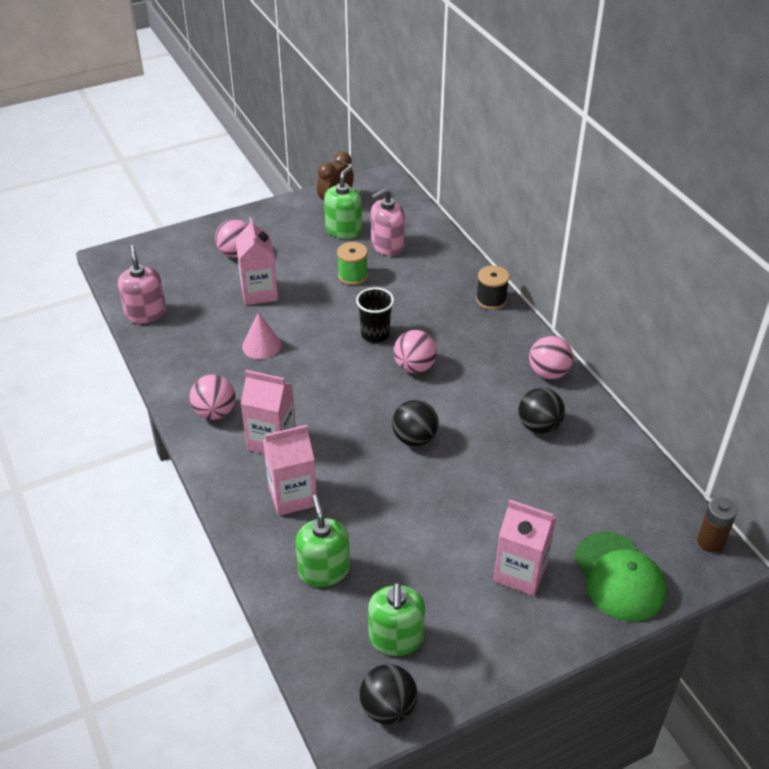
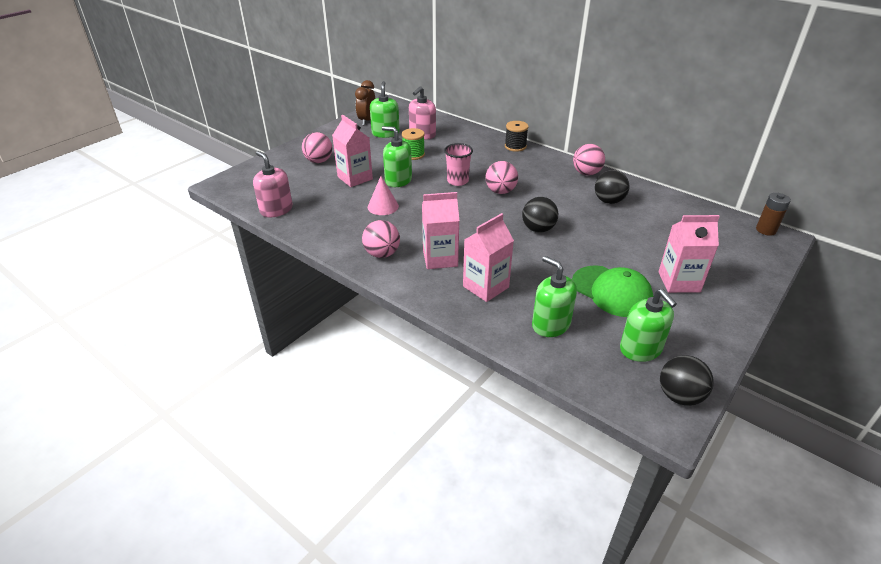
camera: 25 degrees left, 5 degrees down
(306, 311) = (398, 180): none -> green soap dispenser
(375, 334) = (457, 181): black cup -> pink cup
(619, 577) = (737, 265): green cap -> green cap (611, 291)

